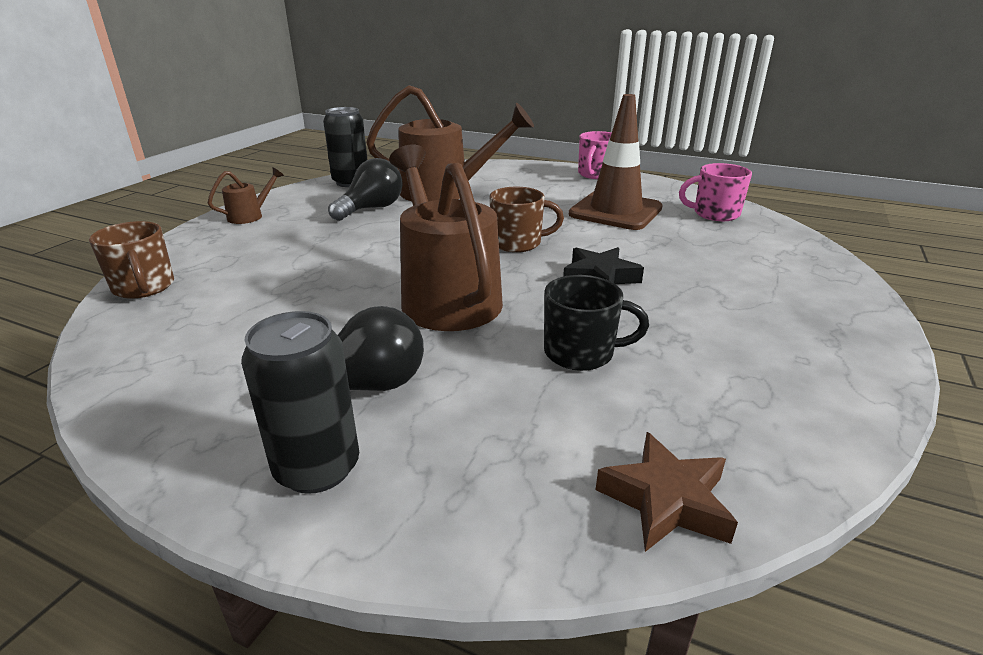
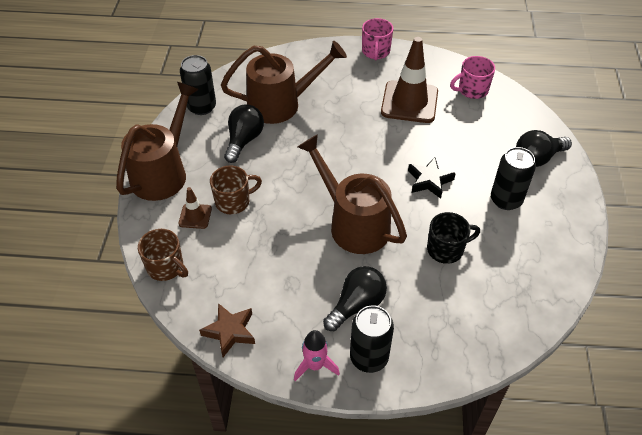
camera: 20 degrees left, 20 degrees up
(208, 452) = (315, 366): none -> pink rocket
(240, 253) = (195, 216): none -> brown traffic cone
(250, 216) = (163, 172): brown watering can -> brown watering can, size x2.27
(518, 243) = (365, 157): brown mug -> brown mug (233, 201)
(666, 500) = (514, 327): brown star -> brown star (230, 331)
(725, 318) = (506, 200): none -> black can
(802, 285) = (537, 158): none -> black light bulb

